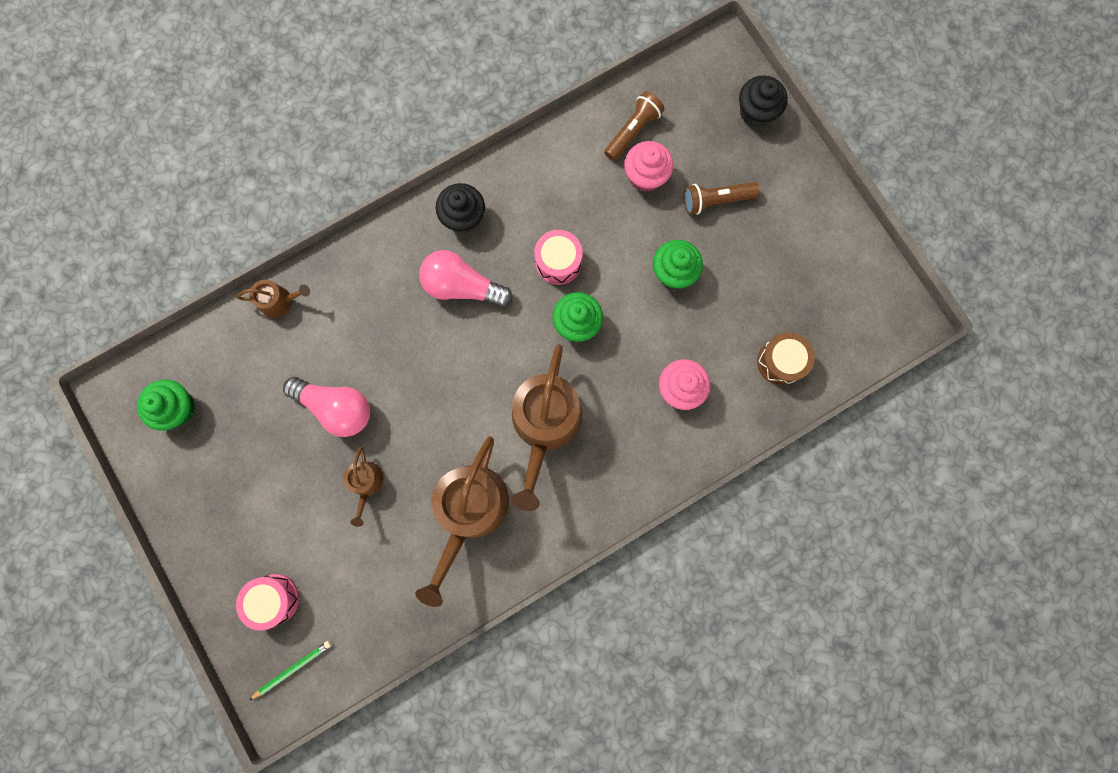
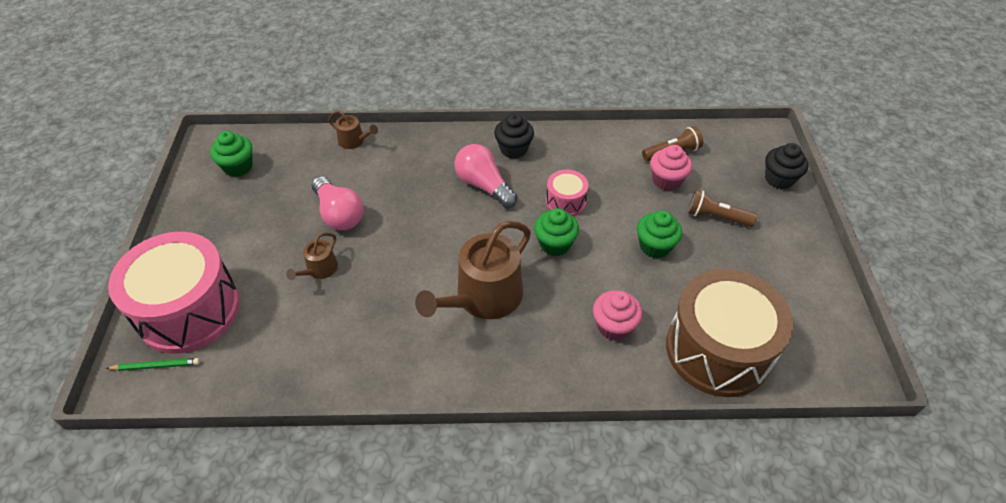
camera: 30 degrees right, 30 degrees down
(274, 599) = (189, 310): pink drum -> pink drum, size x2.19
(469, 511) = (380, 327): brown watering can -> none
(780, 362) = (718, 350): brown drum -> brown drum, size x2.19

